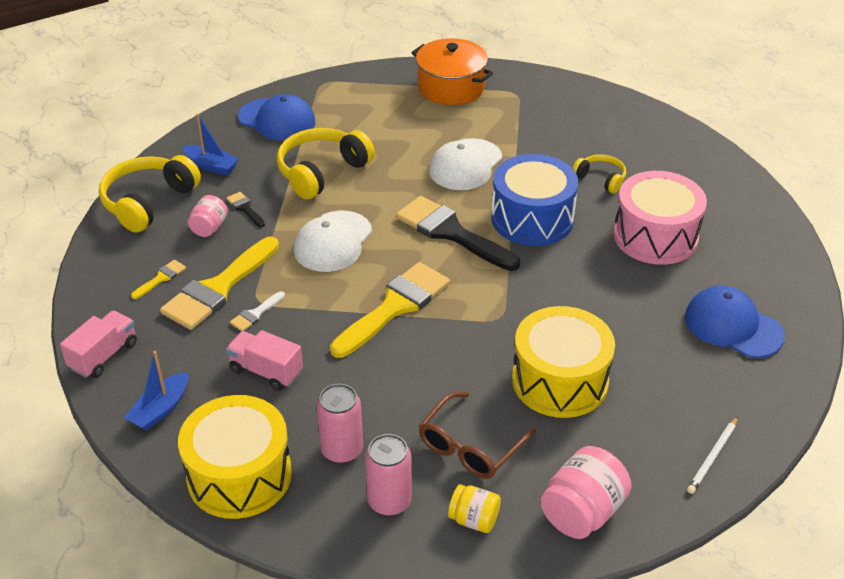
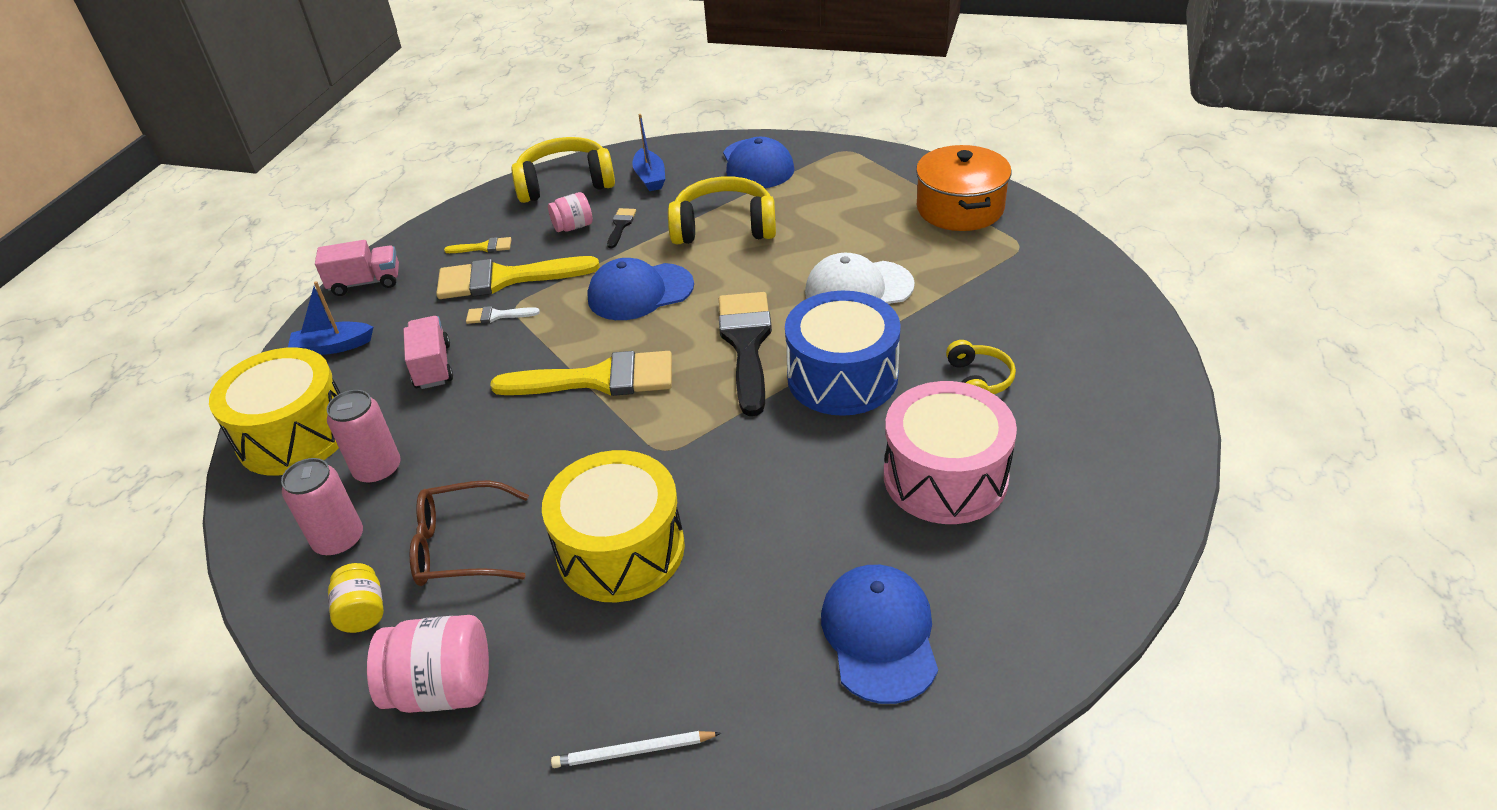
camera: 50 degrees right, 0 degrees up
(333, 242) = (640, 292): white cap -> blue cap

